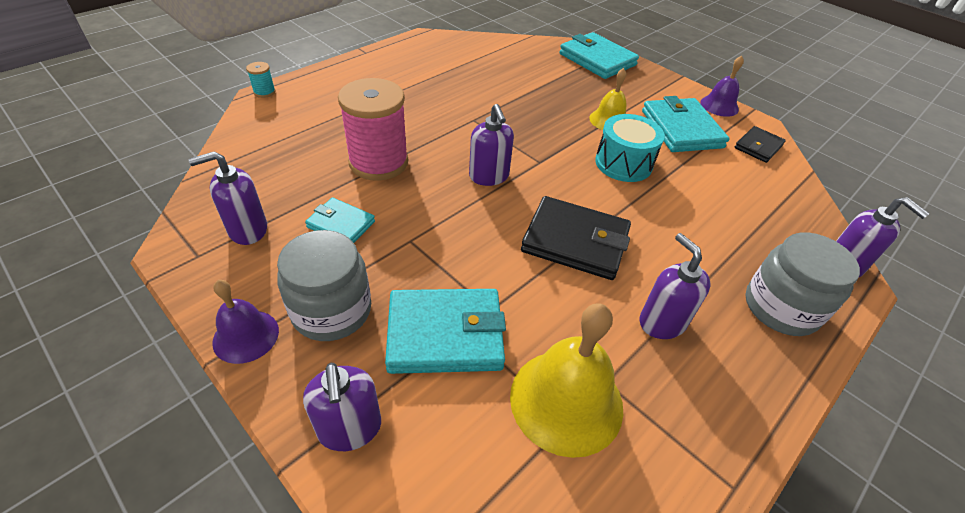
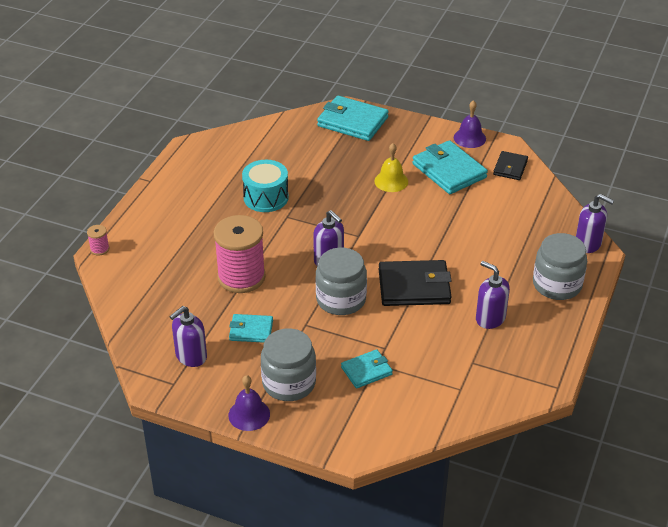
camera: 20 degrees left, 5 degrees down
(264, 92) = (99, 249): turquoise spool -> pink spool
(350, 428) = (346, 434): purple soap dispenser -> none
(445, 334) = (366, 371): turquoise wallet -> turquoise wallet, size x0.57
(473, 225) = (341, 299): none -> grey jar
(566, 401) = (455, 379): yellow bell -> none
(623, 163) = (419, 216): turquoise drum -> turquoise drum (266, 197)

